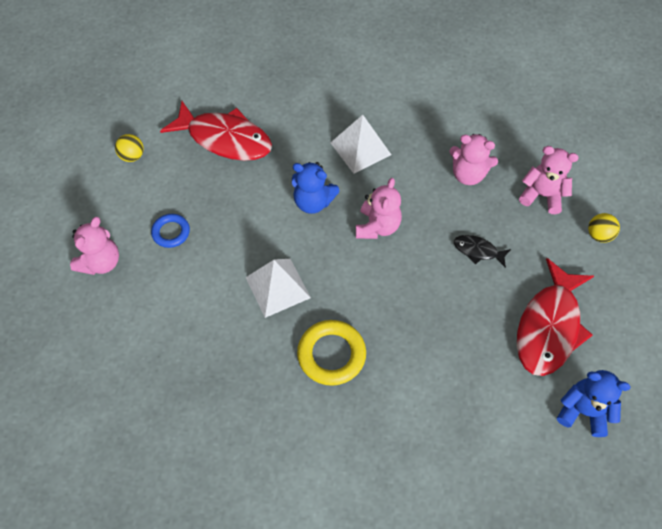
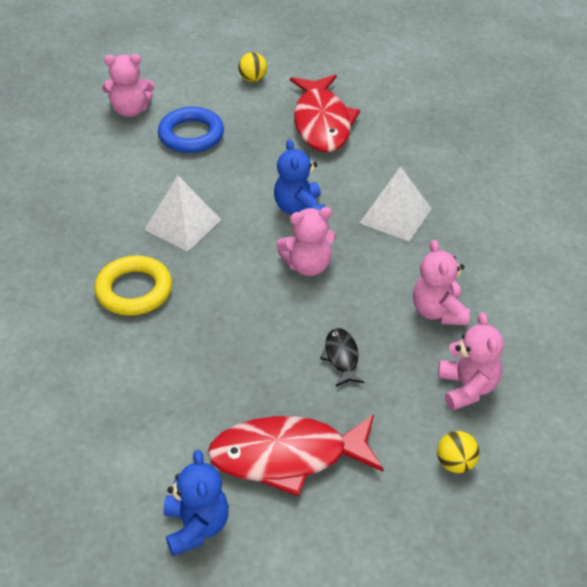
camera: 60 degrees right, 15 degrees down
(171, 232) = (191, 135): blue ring -> blue ring, size x1.64

